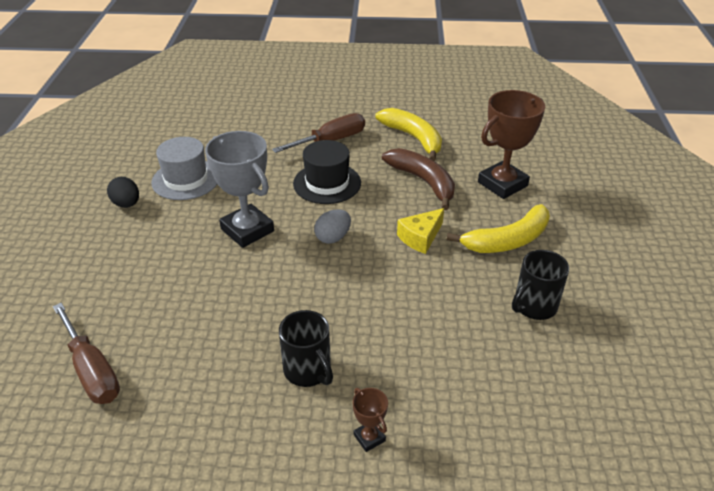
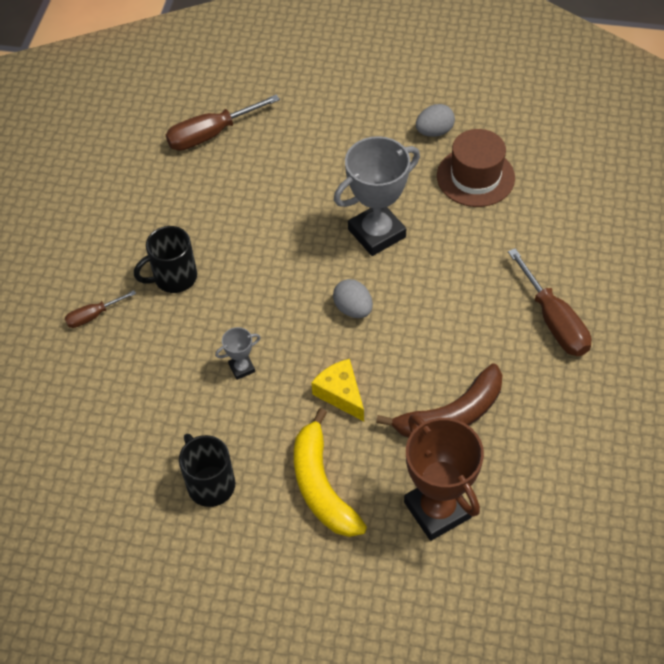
camera: 100 degrees right, 15 degrees up
(127, 204) = (434, 132): black egg -> grey egg
(186, 179) = (475, 177): grey hat -> brown hat
(327, 183) = (457, 310): black hat -> none
(369, 438) = (93, 316): brown trophy -> brown screwdriver
(410, 301) = (242, 368): none -> grey trophy
(413, 138) = (558, 420): yellow banana -> none

